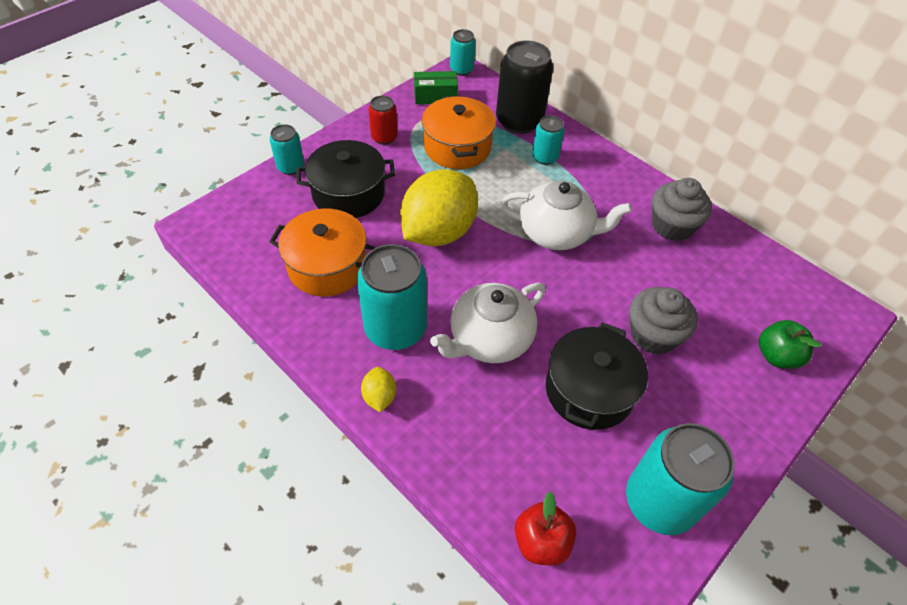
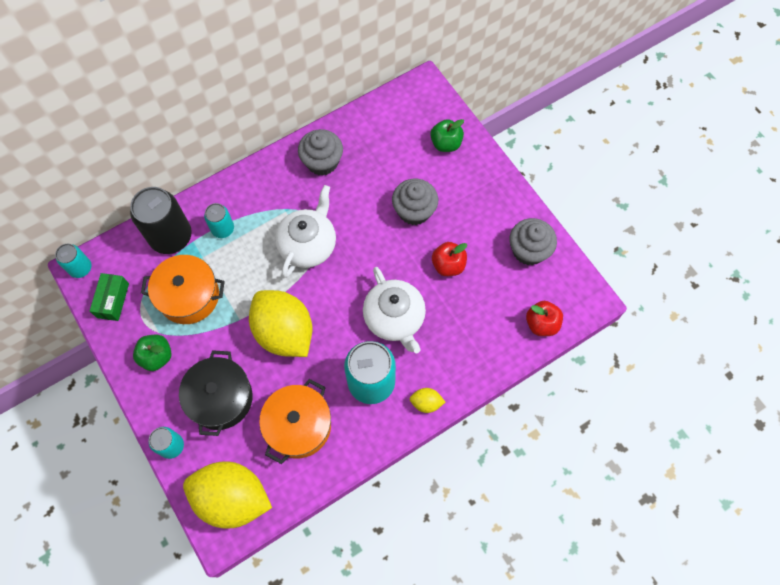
camera: 75 degrees left, 15 degrees up
(238, 225) = (232, 498): none -> yellow lemon
(384, 137) = (157, 356): red can -> green apple
(589, 390) = (448, 265): black pot -> red apple
(659, 501) = (528, 250): turquoise can -> grey cupcake

